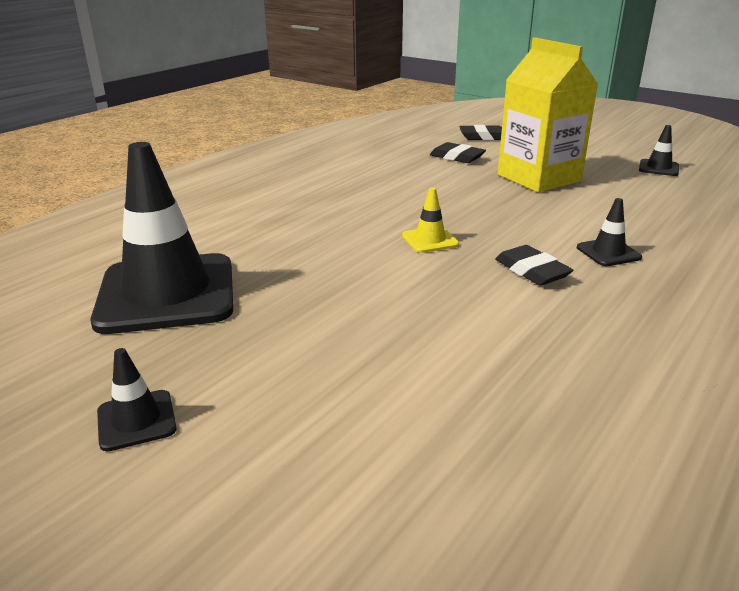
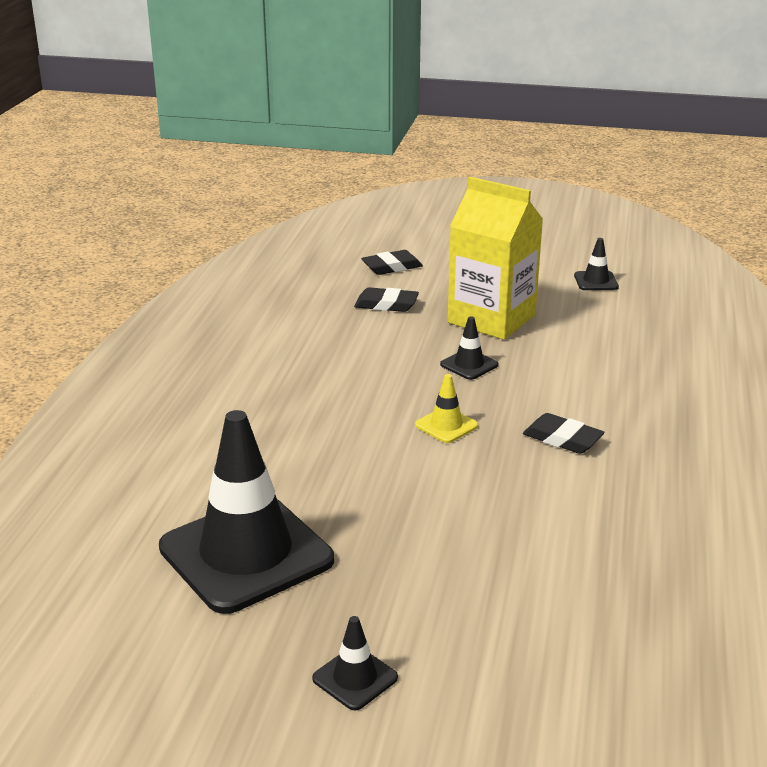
camera: 25 degrees left, 0 degrees up
(608, 252) = (613, 402): black traffic cone -> black traffic cone (469, 365)

